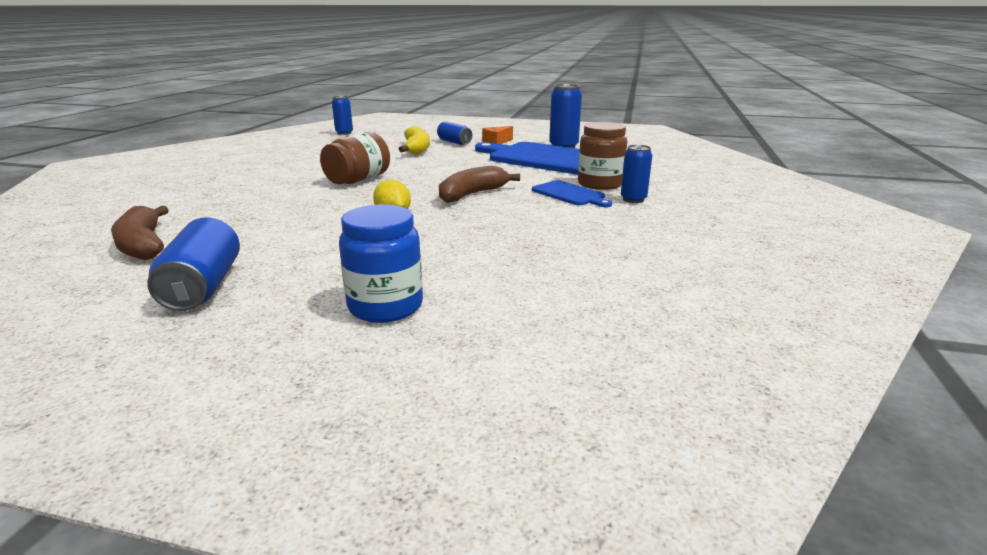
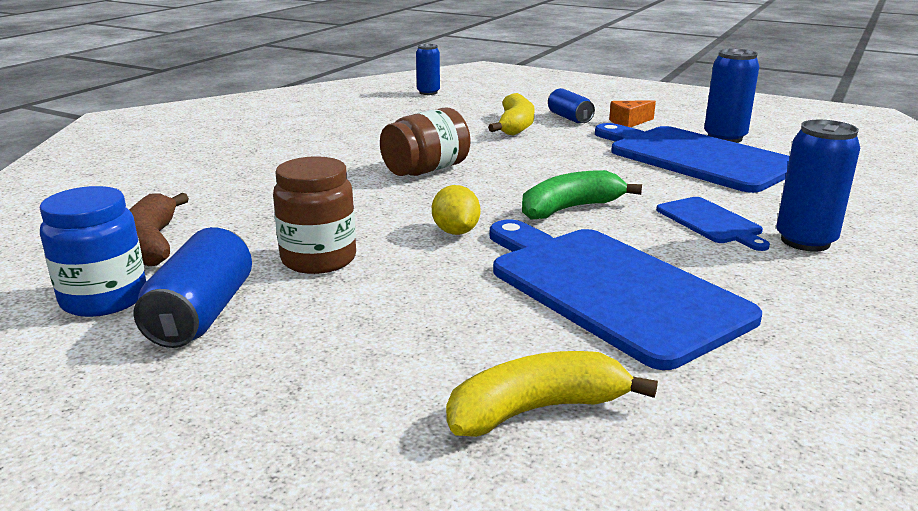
camera: 15 degrees right, 0 degrees up
(385, 306) = (407, 377): blue jar -> blue jar (104, 299)
(472, 194) = (570, 208): brown banana -> green banana
(487, 314) = (536, 410): none -> yellow banana
(514, 238) = (609, 289): none -> blue cutting board
(600, 184) = (761, 209): brown jar -> brown jar (318, 259)
(633, 199) = (805, 241): blue can -> blue can, size x1.52

